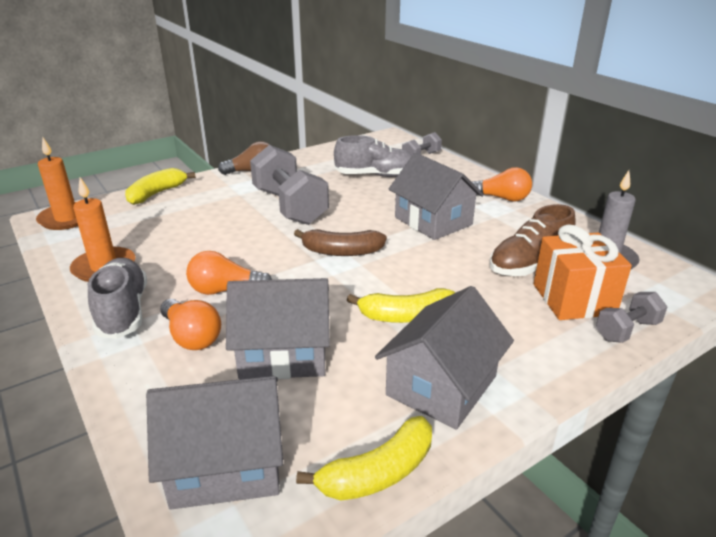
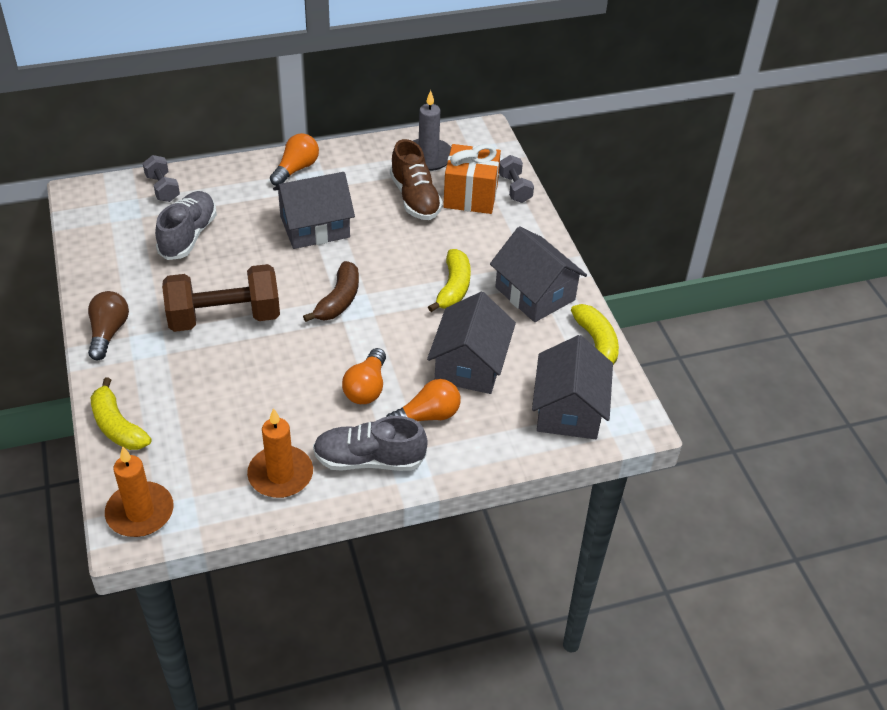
camera: 75 degrees left, 15 degrees up
(289, 206) = (224, 318): grey dumbbell -> brown dumbbell

